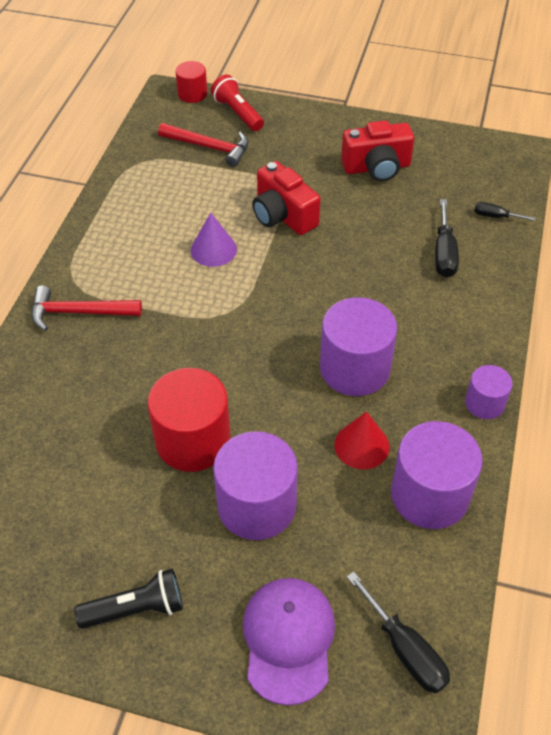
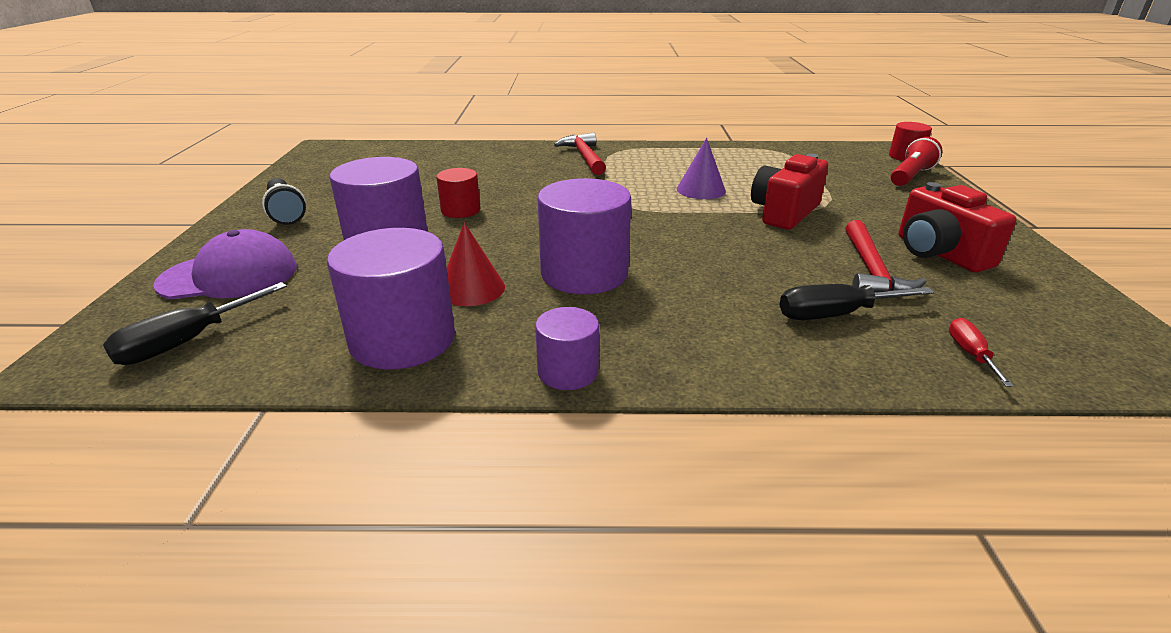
camera: 75 degrees right, 20 degrees down
(193, 440) = (460, 210): red cylinder -> red cylinder, size x0.54
(209, 147) = (840, 171): red hammer -> red hammer (871, 270)
(495, 216) = (970, 354): black screwdriver -> red screwdriver

